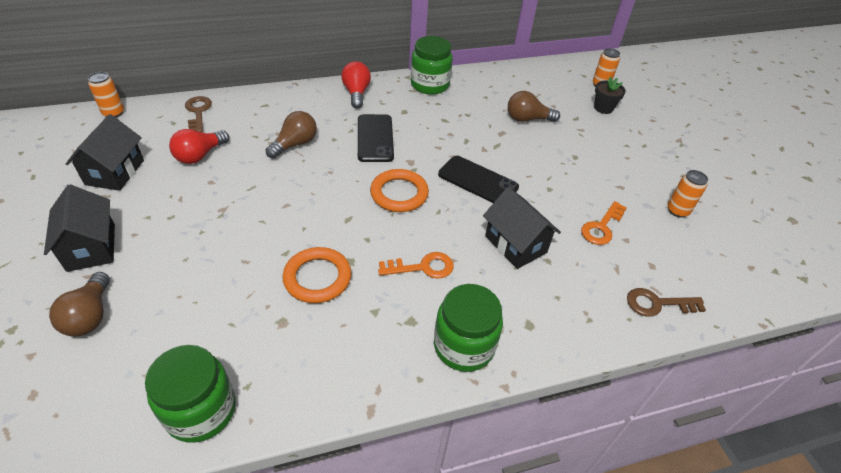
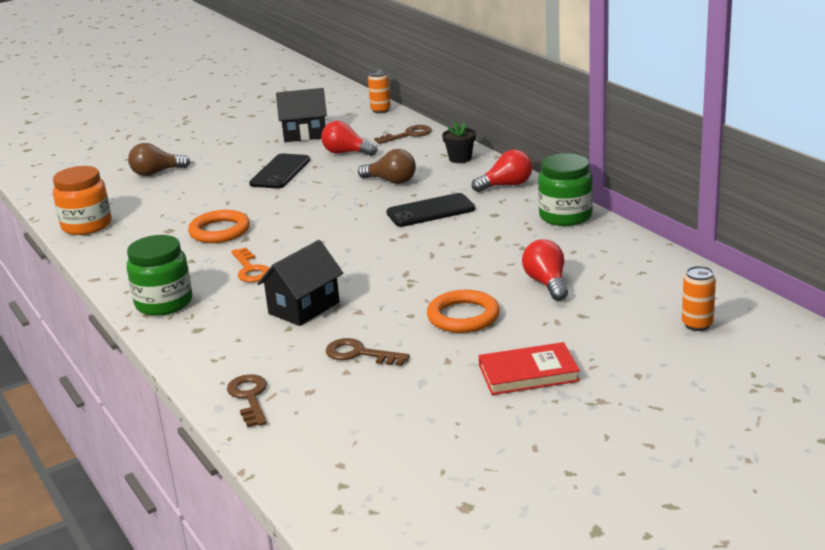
camera: 80 degrees right, 20 degrees down
(91, 247) = (219, 153): black house -> none
(201, 410) = (86, 225): green jar -> orange jar
(399, 194) = (348, 240): orange ring -> orange ring (463, 316)
(478, 181) = (396, 273): black phone -> black phone (280, 172)
(527, 119) = (547, 283): brown light bulb -> red light bulb
(601, 227) = (359, 354): orange key -> brown key
(603, 108) = (630, 332): black flower pot -> black flower pot (460, 158)
(644, 157) = (528, 373): none -> red book
(677, 211) = (424, 405): orange can -> none

